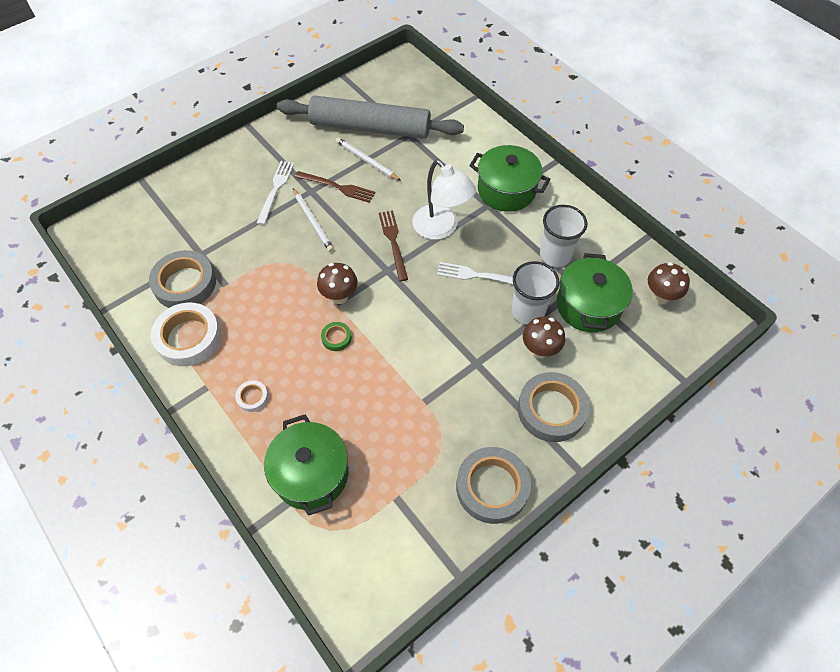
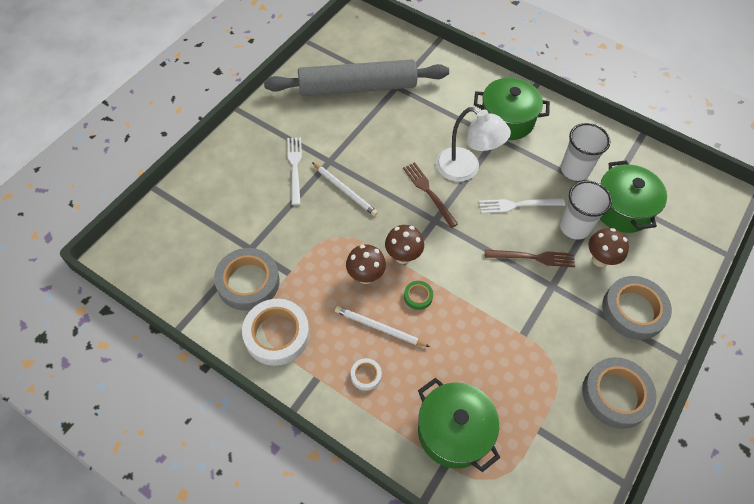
camera: 20 degrees left, 0 degrees up
(337, 187) = (352, 151): brown fork -> brown fork (533, 257)
(366, 161) = (368, 120): white pencil -> white pencil (379, 328)
(660, 297) = (676, 186): brown mushroom -> brown mushroom (365, 276)

